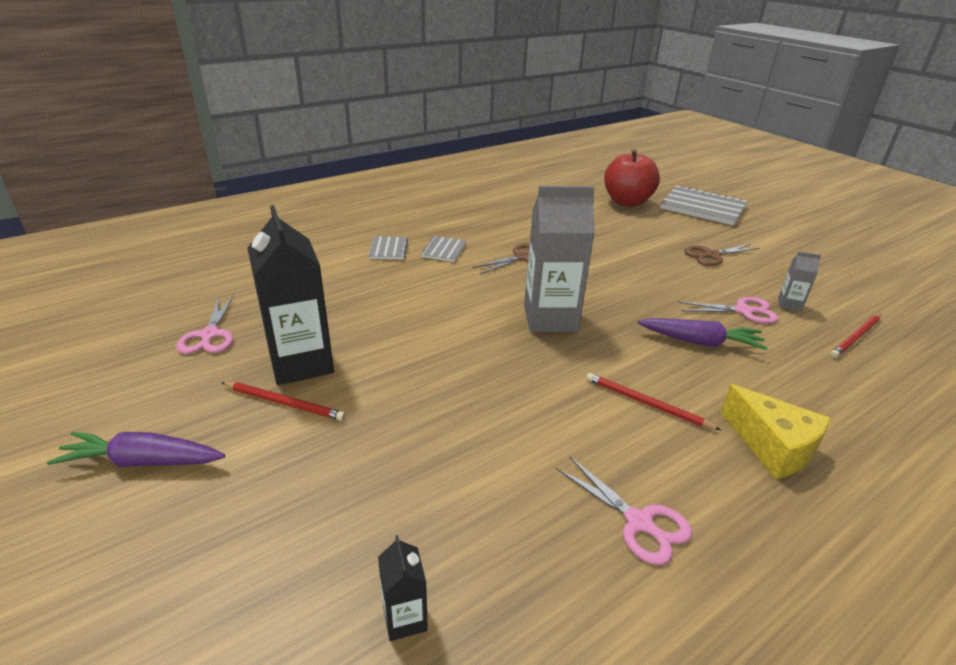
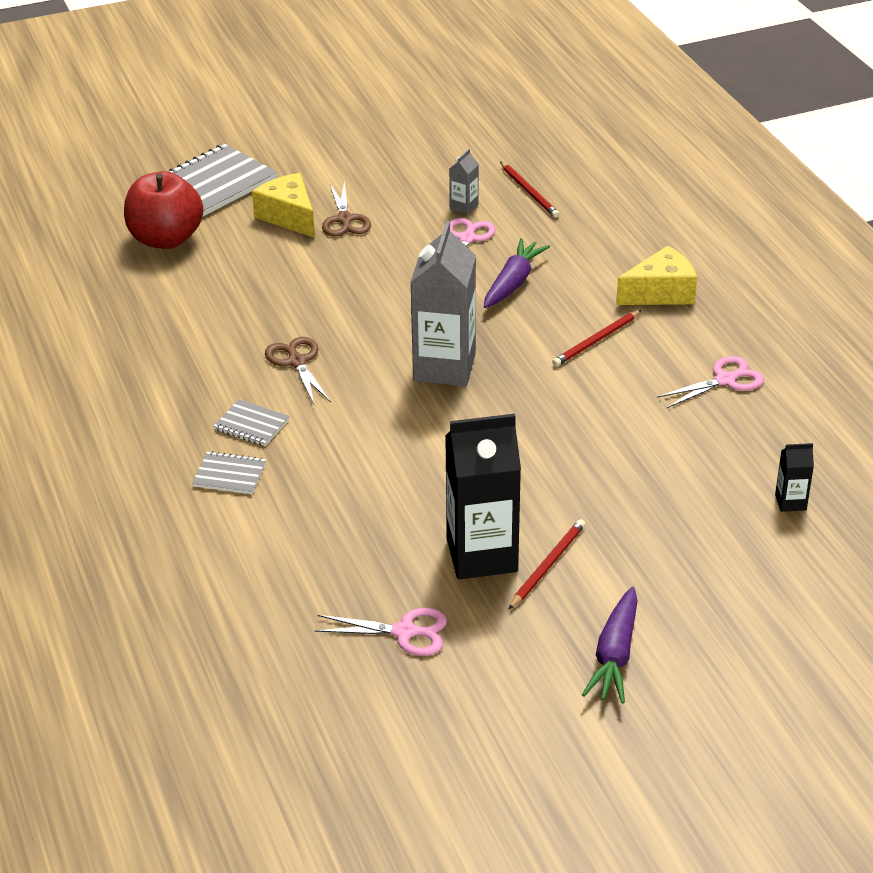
camera: 75 degrees left, 5 degrees up
(693, 235) = (289, 216): none -> yellow cheese

